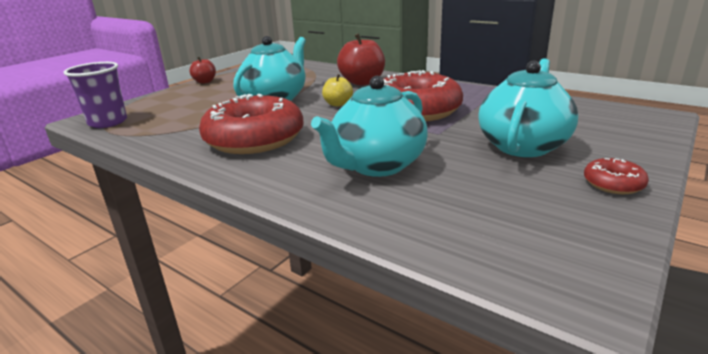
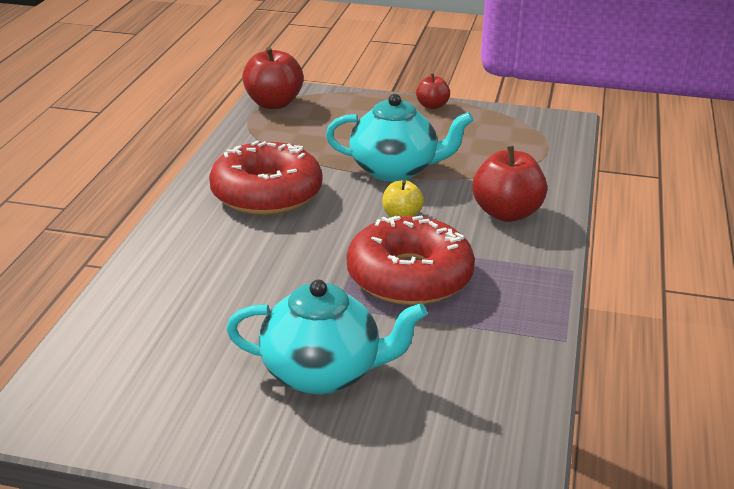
camera: 65 degrees right, 5 degrees up
(108, 122) = (273, 103): purple cup -> red apple
(377, 165) = (227, 280): turquoise teapot -> none
(613, 184) = (234, 443): red donut -> none

